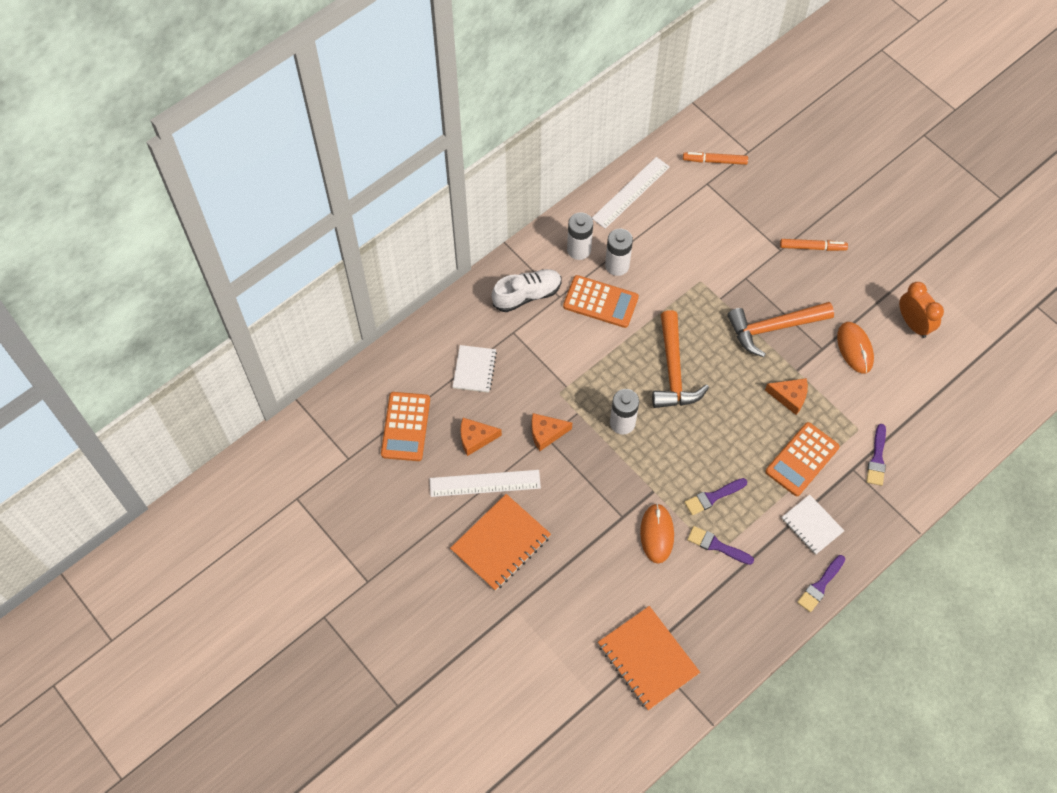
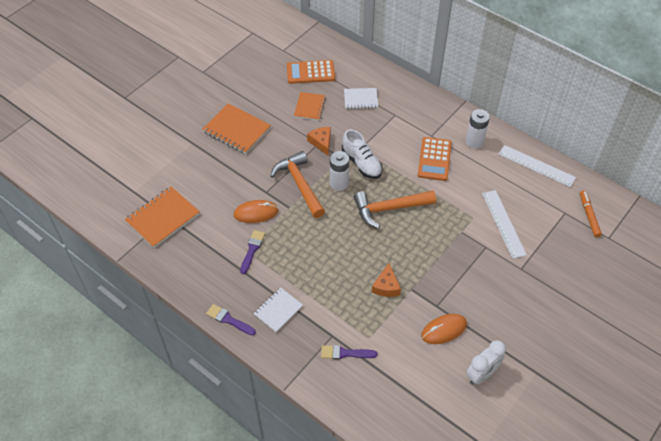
camera: 80 degrees right, 10 degrees down
(475, 438) = (309, 107): orange cheese -> orange notebook
(485, 483) = (278, 116): white ruler -> white ruler (503, 223)
(527, 295) = (427, 118): white shoe -> white shoe (361, 163)
(617, 265) = (468, 165): white battery -> none
(713, 497) = (290, 243): purple brush -> none
(773, 328) = (445, 270): orange hammer -> orange hammer (299, 184)
(802, 459) = (333, 299): orange calculator -> none
(812, 247) = (532, 291): orange marker -> none
(913, 324) = (482, 374): orange clock -> white clock

